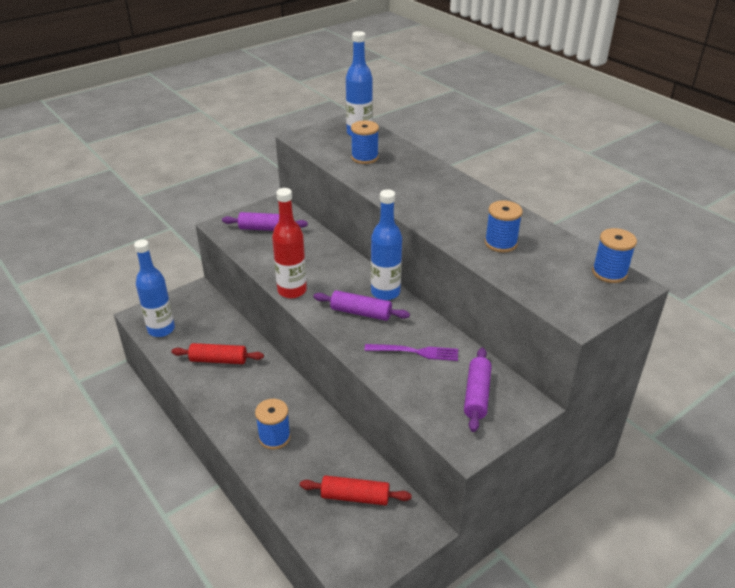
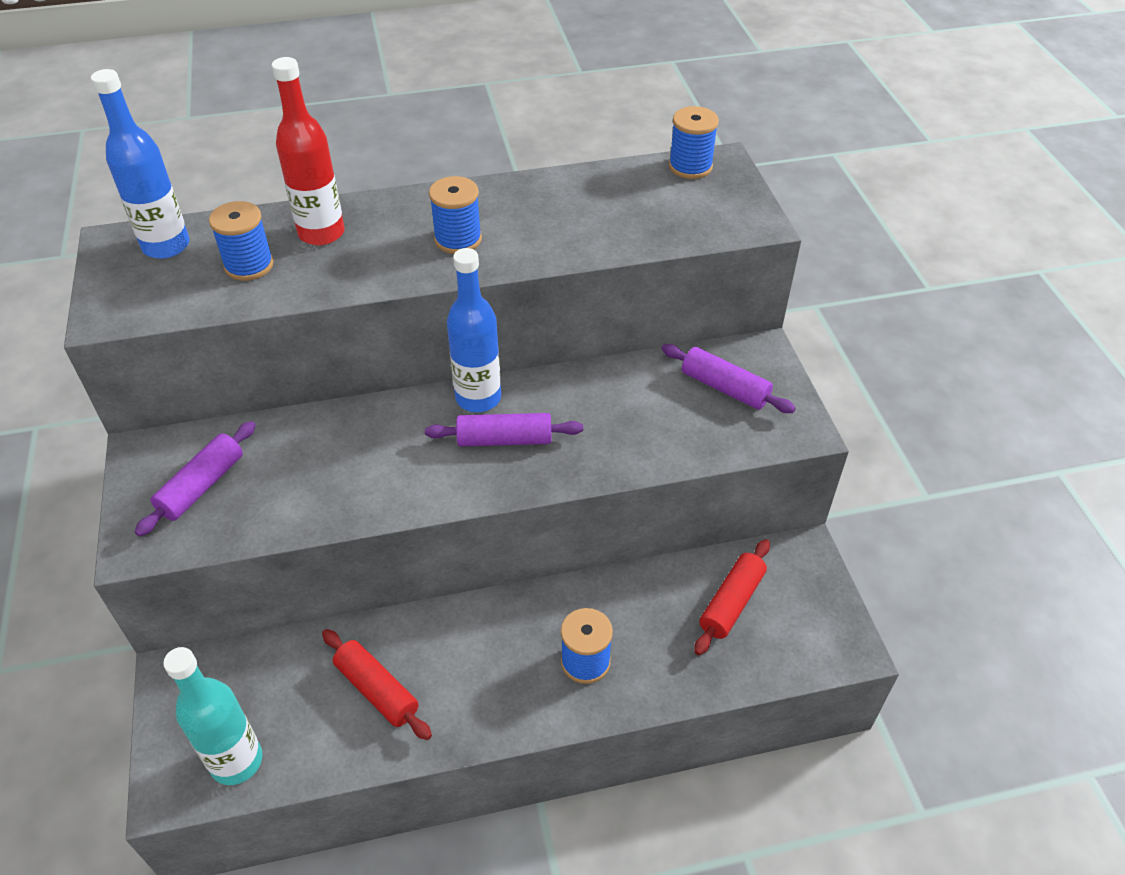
camera: 65 degrees left, 10 degrees up
(161, 329) = (236, 761): blue bottle -> turquoise bottle
(218, 360) = (377, 690): red rolling pin -> red rolling pin turned 75 degrees counterclockwise
(292, 290) = (398, 502): red bottle -> red bottle (321, 233)
(361, 312) = (504, 439): purple rolling pin -> purple rolling pin turned 45 degrees clockwise
(415, 352) = (619, 413): purple fork -> none
(500, 243) = (576, 221): blue spool -> blue spool (458, 239)

